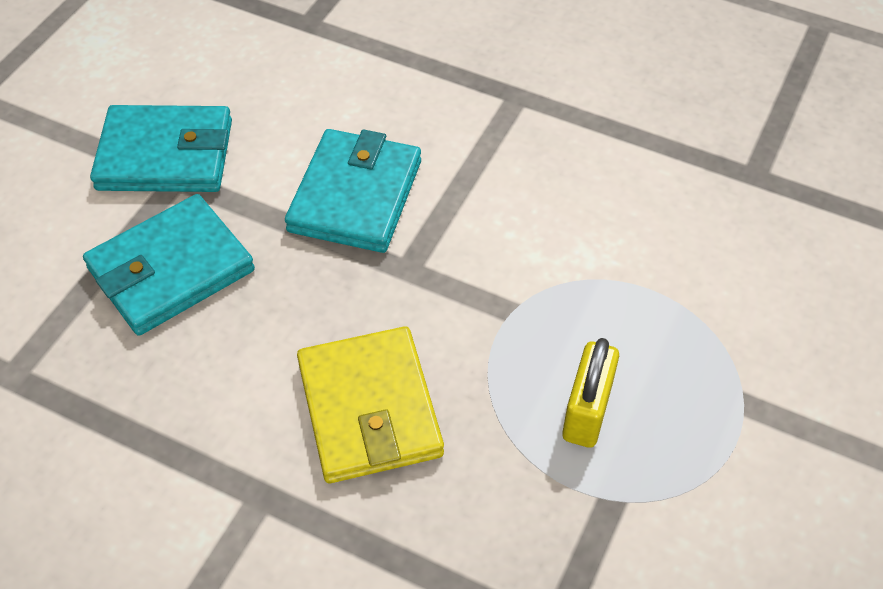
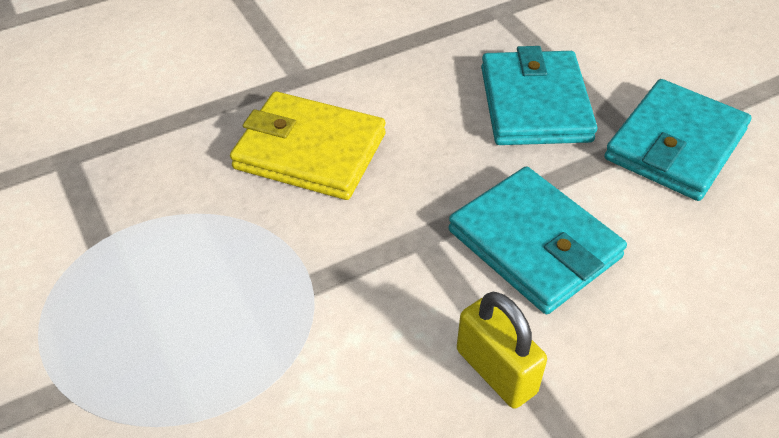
camera: 125 degrees right, 5 degrees down
(587, 411) = (175, 272): yellow padlock -> yellow padlock (496, 371)

